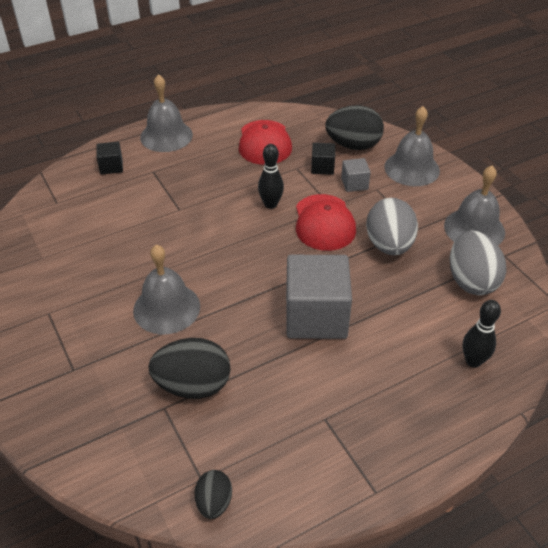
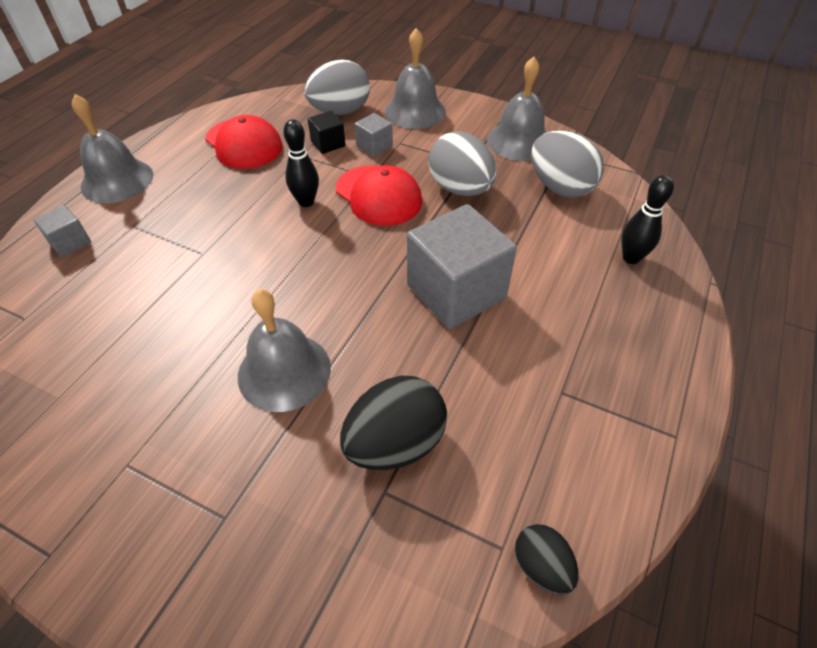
camera: 35 degrees left, 5 degrees up
(111, 167) = (70, 243): black cube -> grey cube
(353, 145) = (340, 112): black egg -> grey egg

